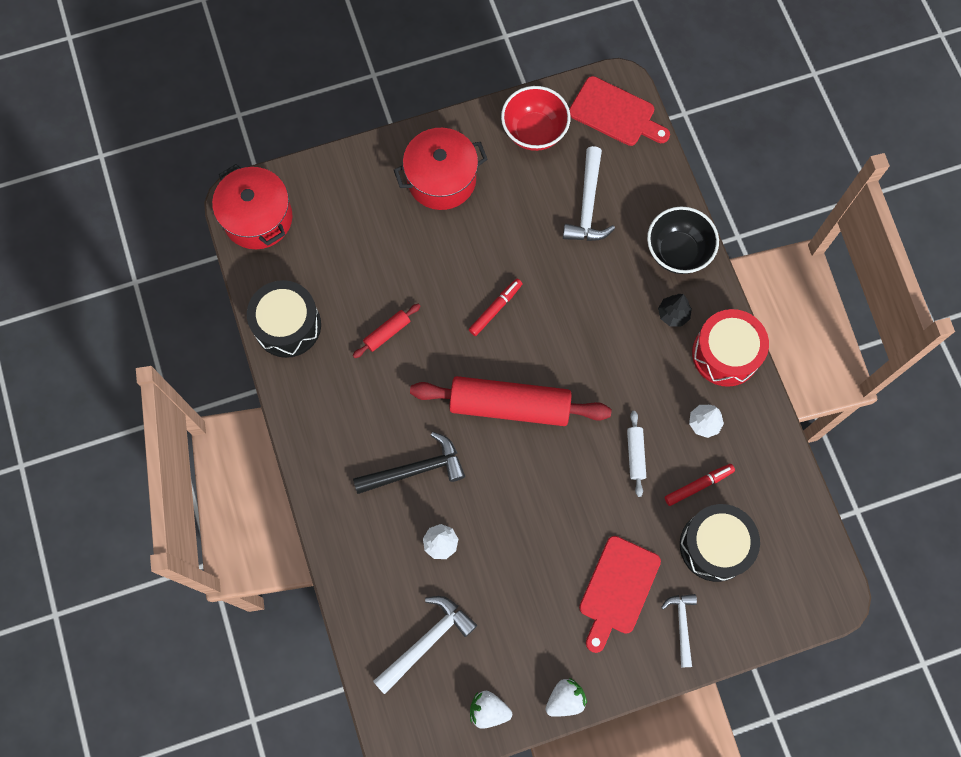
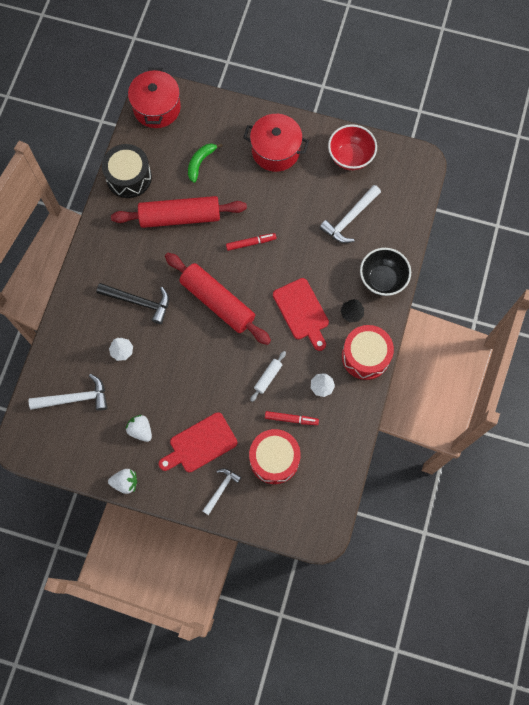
camera: 35 degrees right, 0 degrees up
(362, 251) = (200, 162): none -> green banana
(387, 333) = (180, 217): red rolling pin -> red rolling pin, size x2.32
(488, 710) = (79, 458): white strawberry -> white strawberry (140, 430)
(615, 113) = (407, 176): red cutting board -> red cutting board (302, 312)
(714, 546) = (274, 459): black drum -> red drum

